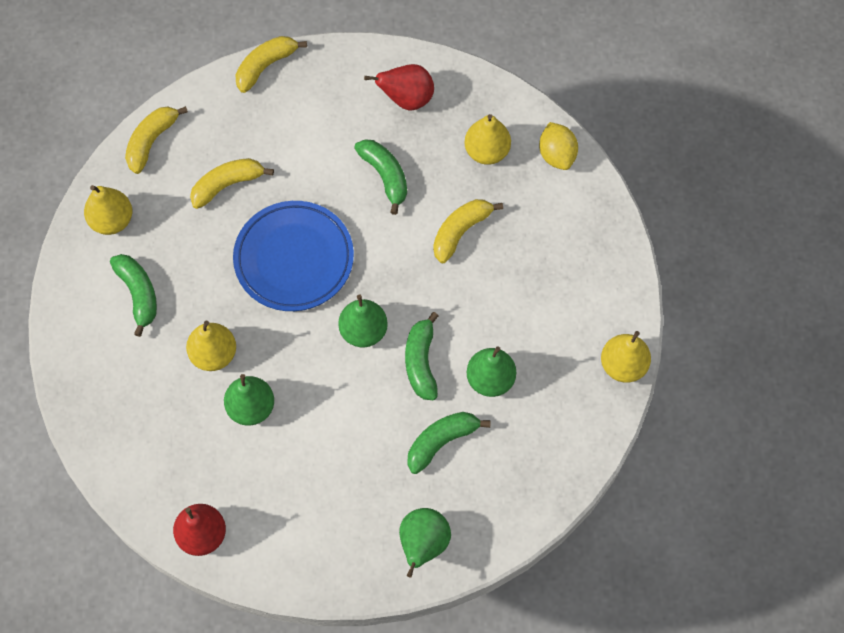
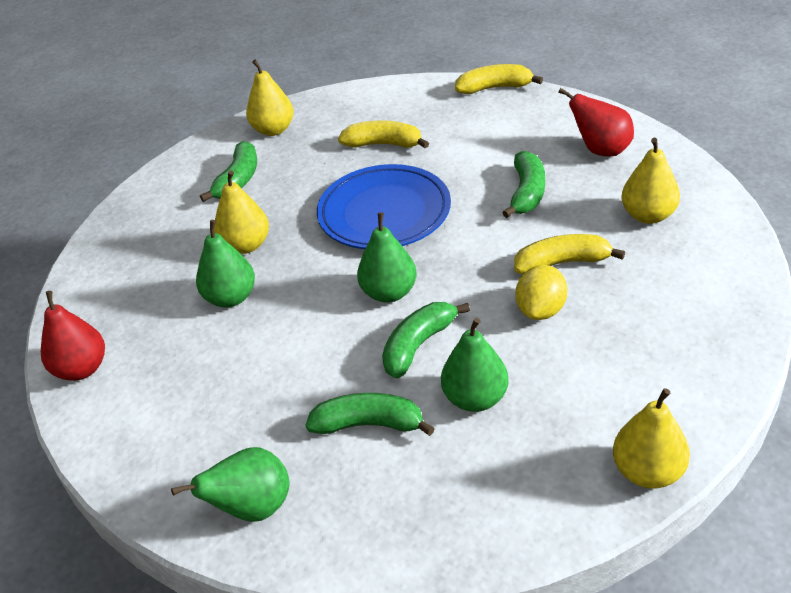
camera: 45 degrees right, 25 degrees down
(152, 141) = (356, 98): yellow banana -> none
(557, 155) = (726, 248): yellow lemon -> yellow lemon (541, 310)

